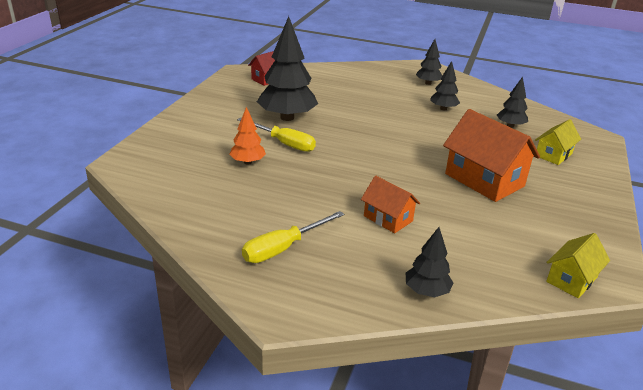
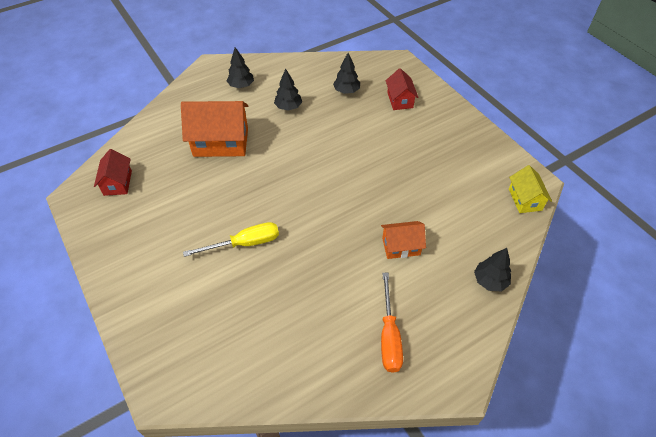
camera: 50 degrees left, 20 degrees up
(248, 162) = (251, 288): orange tree -> none
(283, 248) = (389, 336): yellow screwdriver -> orange screwdriver
(287, 117) = (204, 214): black tree -> none
(484, 180) = (399, 159): orange house -> orange house (221, 142)
(553, 155) = (400, 100): yellow house -> red house

